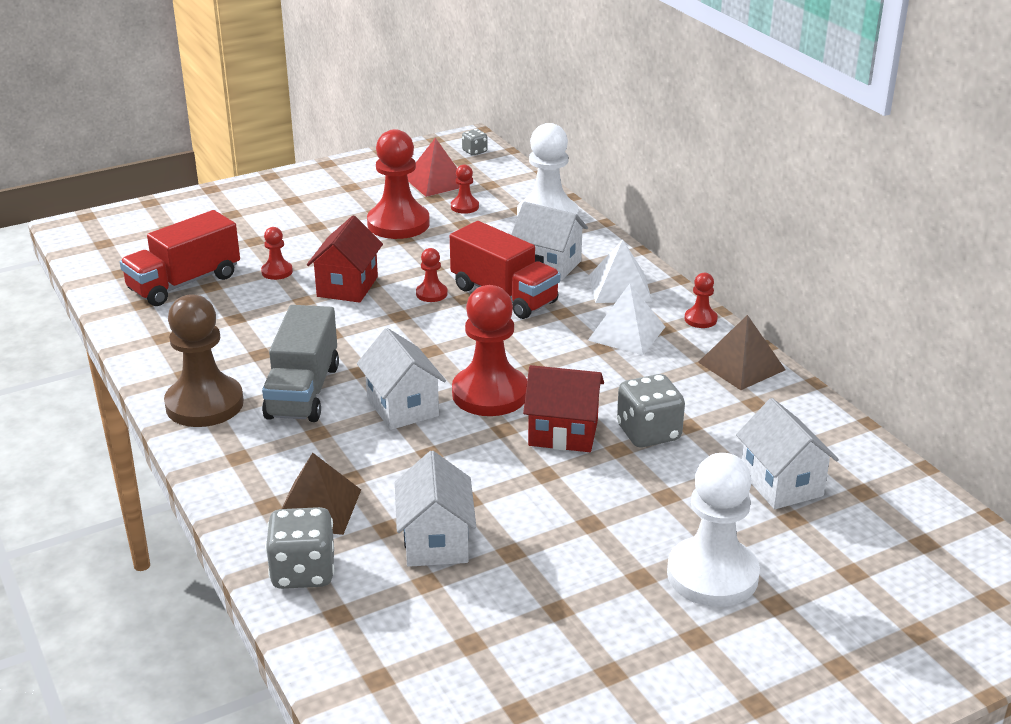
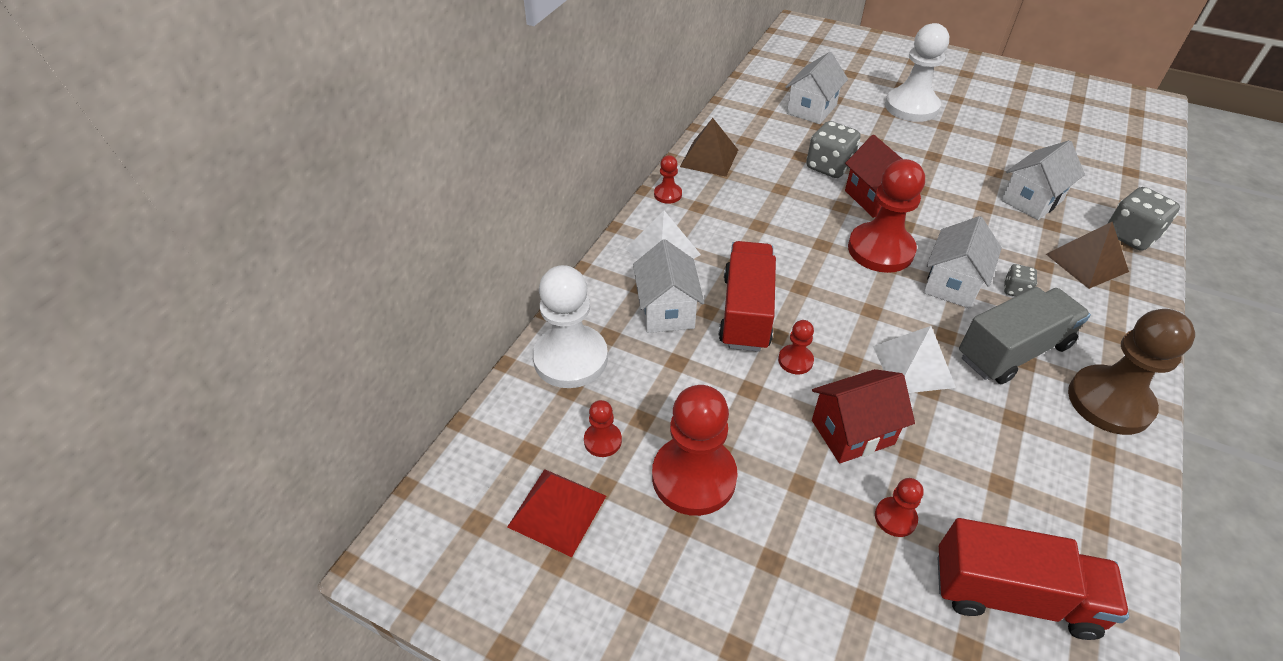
camera: 125 degrees left, 15 degrees up
(474, 151) = (437, 525): grey dice -> grey dice (1015, 290)
(626, 333) = (726, 220): white pyramid -> white pyramid (913, 366)

